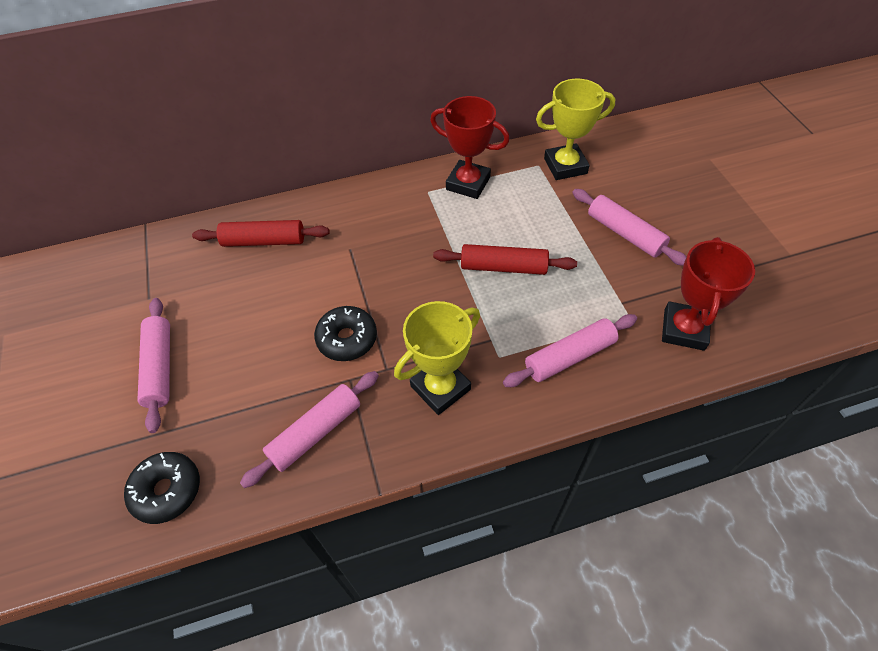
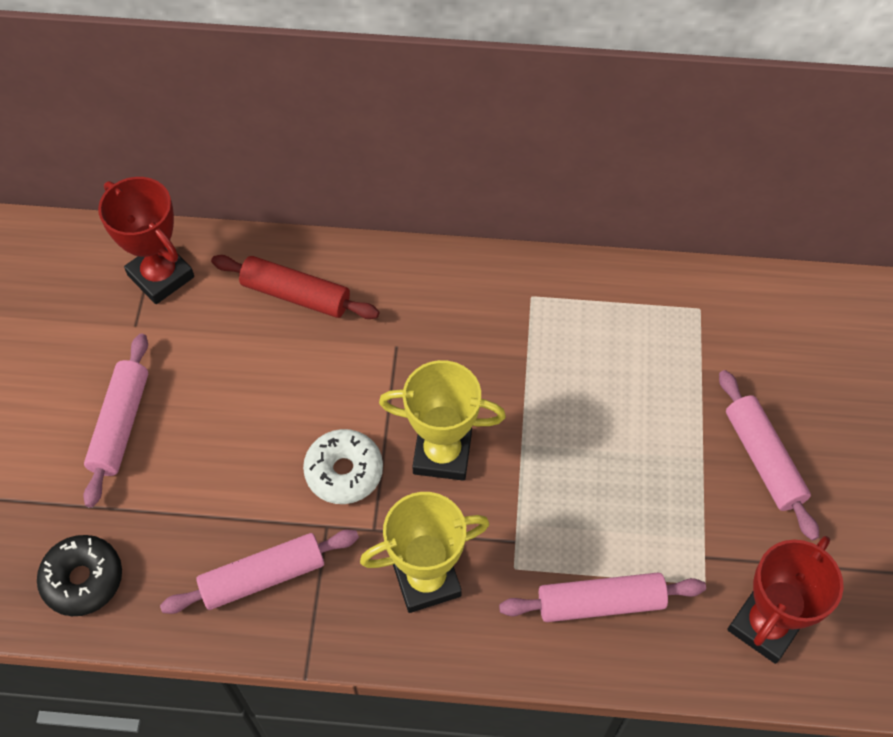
camera: 20 degrees right, 5 degrees up
(347, 339) = (344, 472): black donut -> white donut
(468, 183) = (590, 303): red trophy -> red trophy (161, 276)
(503, 267) = (578, 447): red rolling pin -> none
(565, 166) = (736, 324): yellow trophy -> yellow trophy (442, 454)

